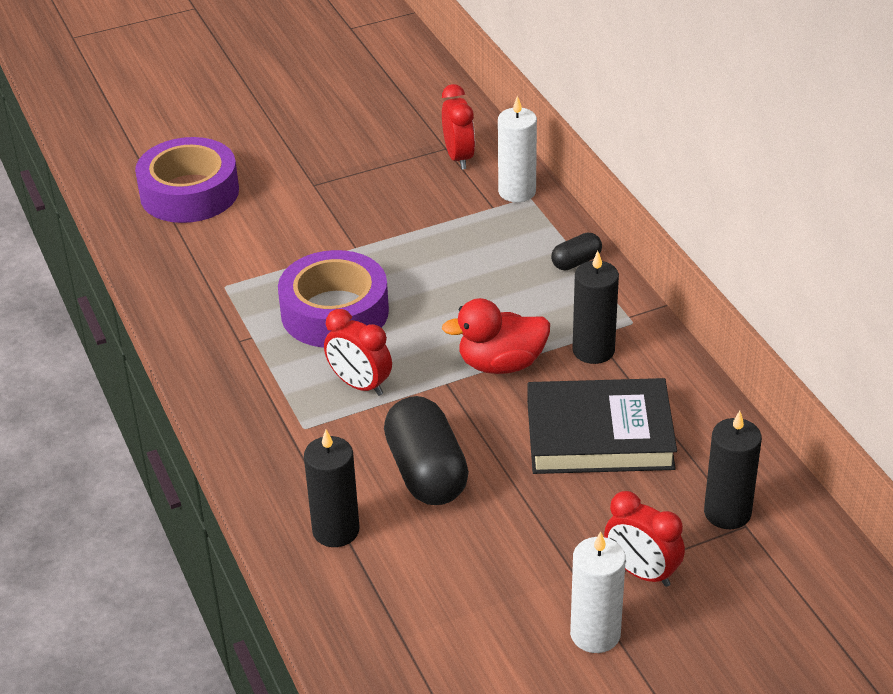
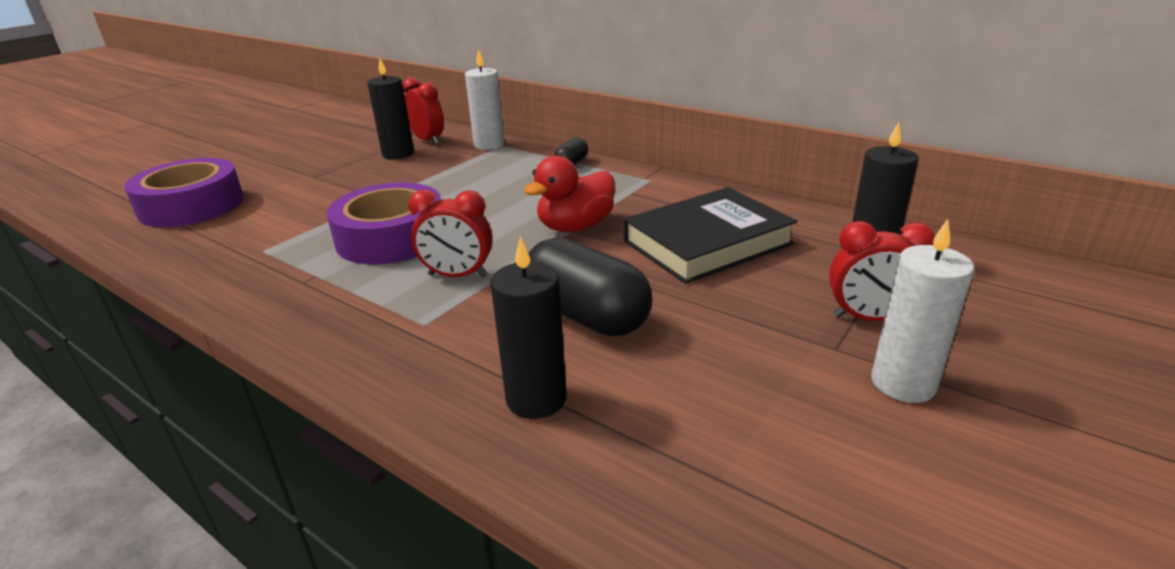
camera: 30 degrees left, 10 degrees down
(593, 350) = (640, 200): black candle -> black candle (398, 154)

